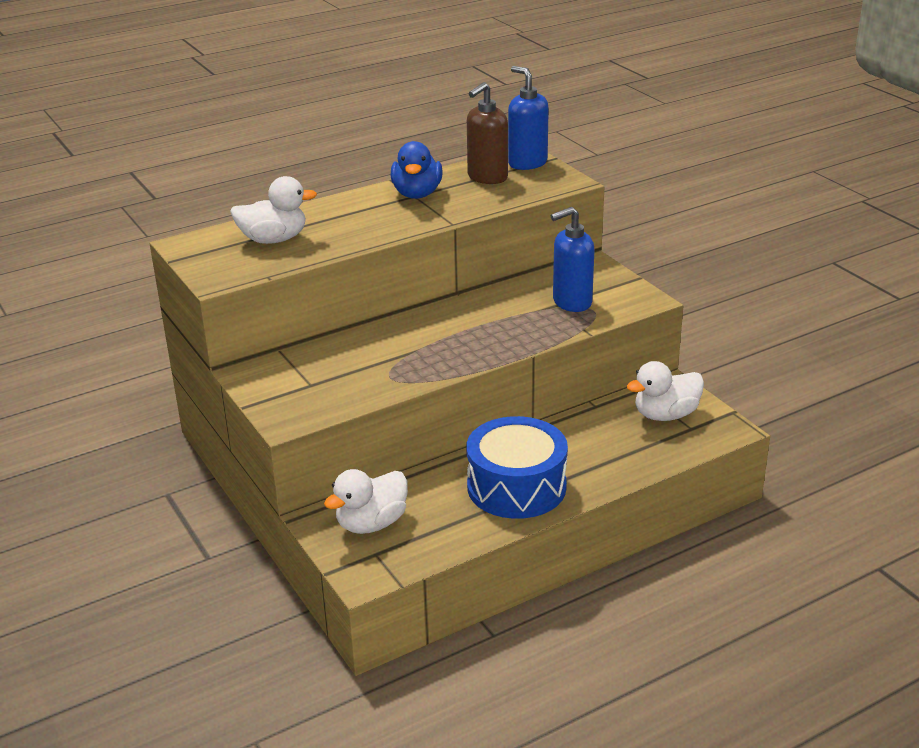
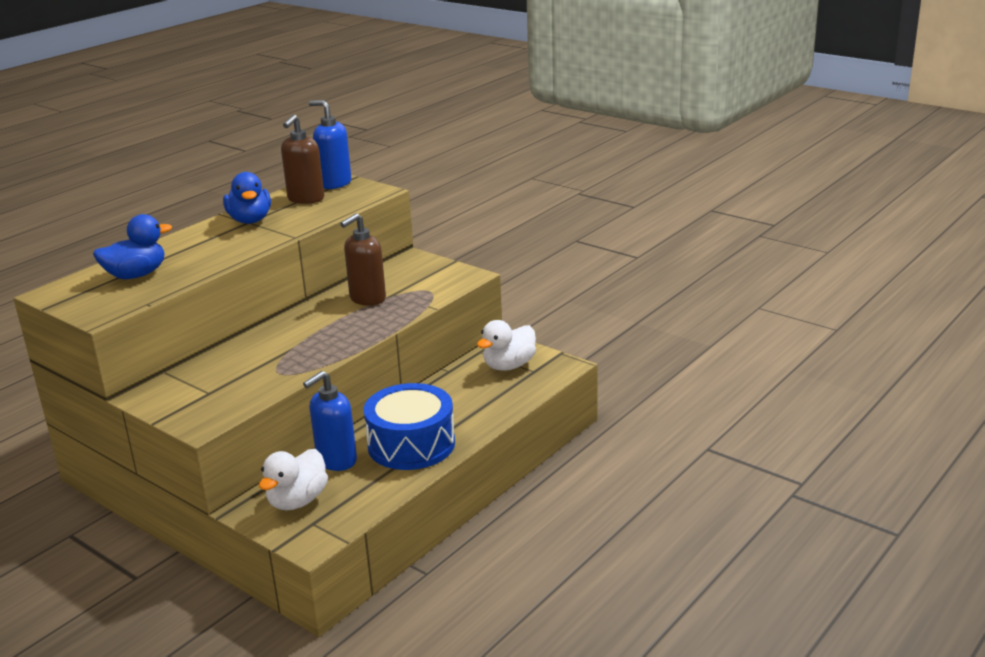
camera: 20 degrees left, 5 degrees down
(274, 239) = (136, 275): white duck -> blue duck
(521, 306) = (367, 299): none -> brown soap dispenser
(571, 302) = (408, 288): blue soap dispenser -> blue soap dispenser (336, 461)

